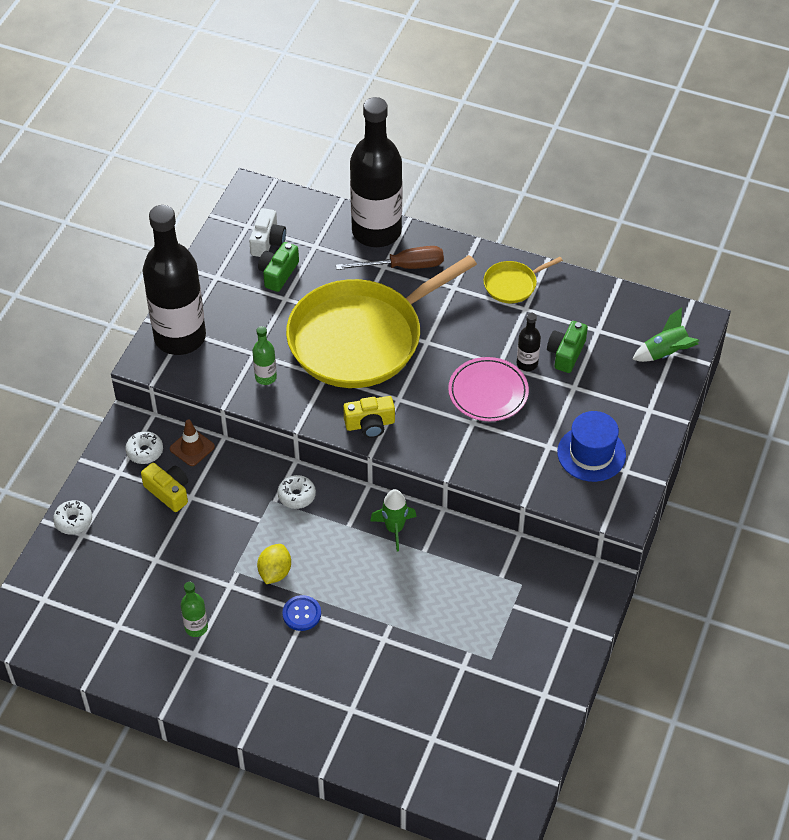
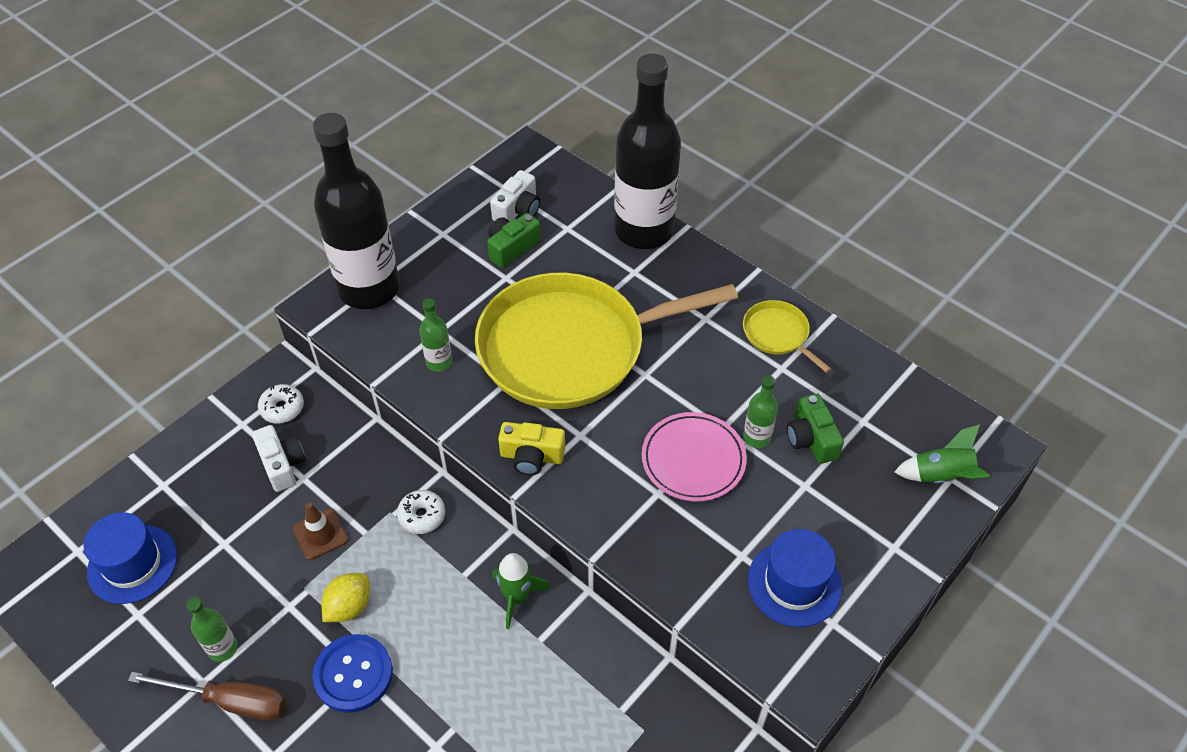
camera: 20 degrees right, 0 degrees up
(73, 521) = (162, 466): white donut -> none
(92, 594) = (132, 564): none -> blue hat
(168, 492) = (282, 464): yellow camera -> white camera
(192, 448) = (335, 420): brown traffic cone -> brown traffic cone (320, 534)
(301, 614) = (353, 674): blue button -> blue button, size x1.54
(403, 266) = (656, 278): brown screwdriver -> brown screwdriver (229, 701)
(512, 284) = (778, 334): yellow pan -> yellow pan turned 60 degrees clockwise
(527, 364) = (756, 437): black bottle -> green bottle
(566, 353) = (811, 439): green camera -> green camera turned 60 degrees counterclockwise

